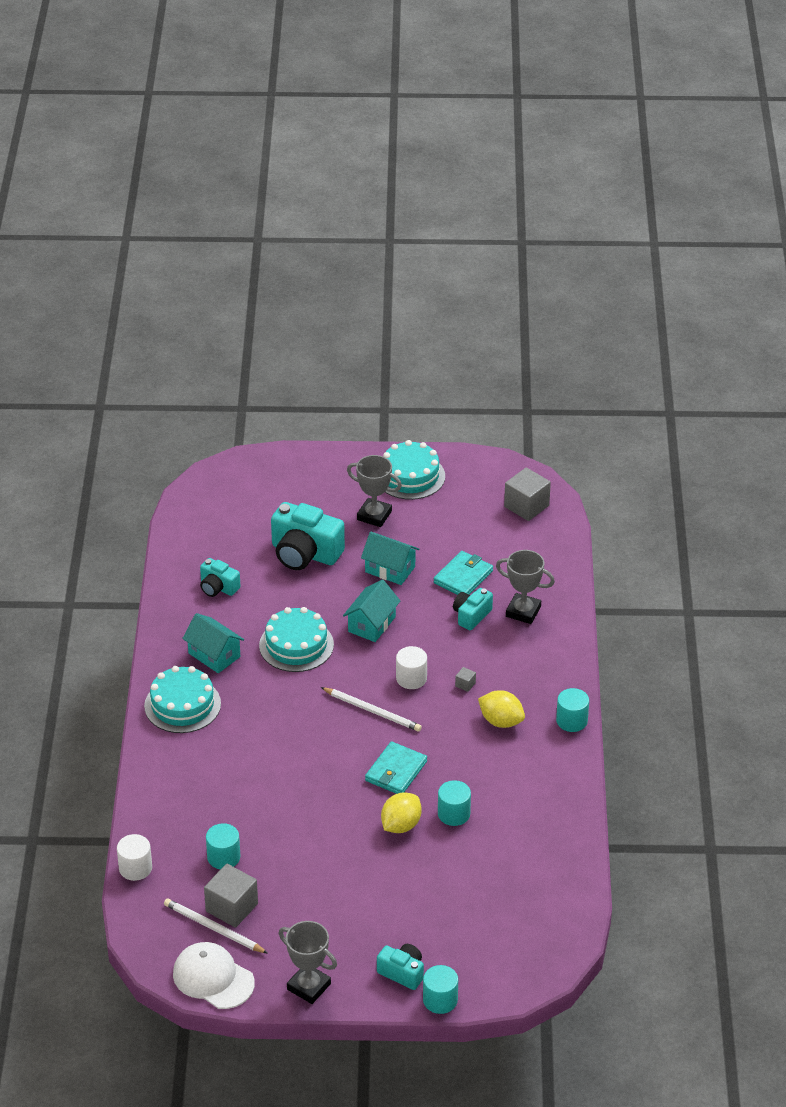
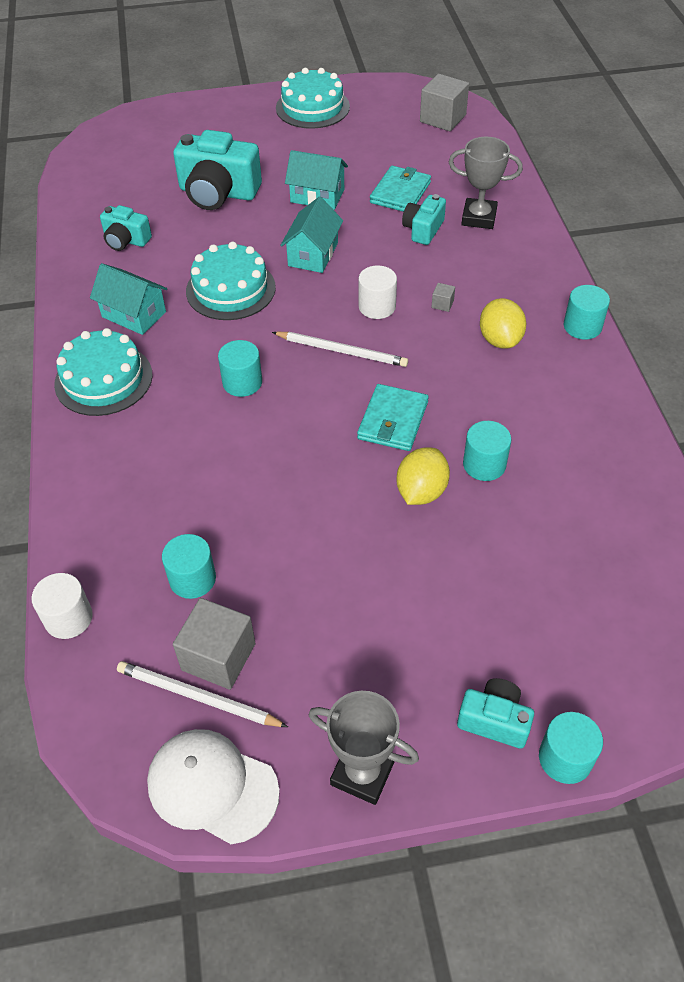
camera: 10 degrees left, 10 degrees up
(288, 724) = (242, 382): none -> turquoise cylinder
(374, 515) = (285, 147): grey trophy -> none
(501, 721) = (500, 340): yellow lemon -> yellow lemon turned 60 degrees clockwise

